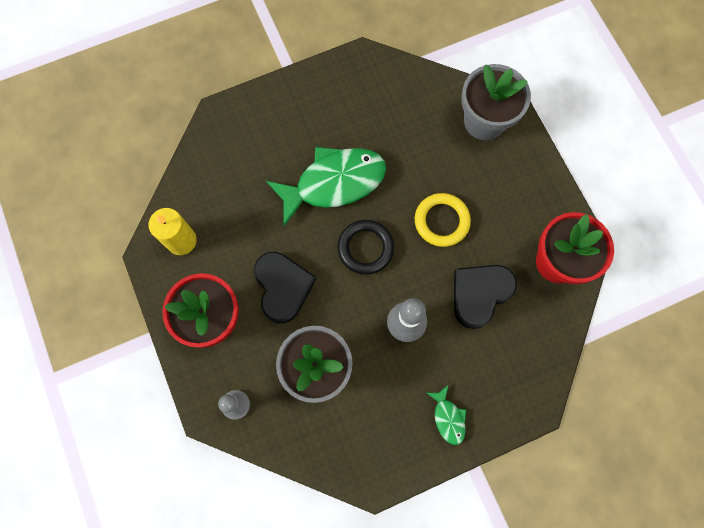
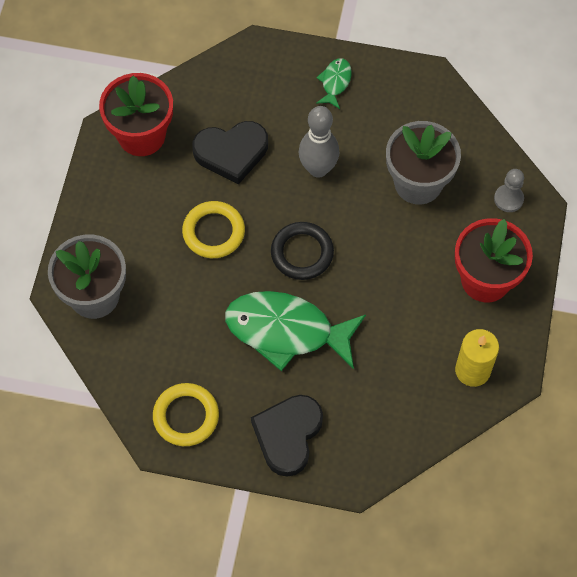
camera: 145 degrees left, 10 degrees down
(283, 287) = (403, 267): black heart -> black heart (288, 435)
(358, 84) = (186, 416): none -> yellow ring

